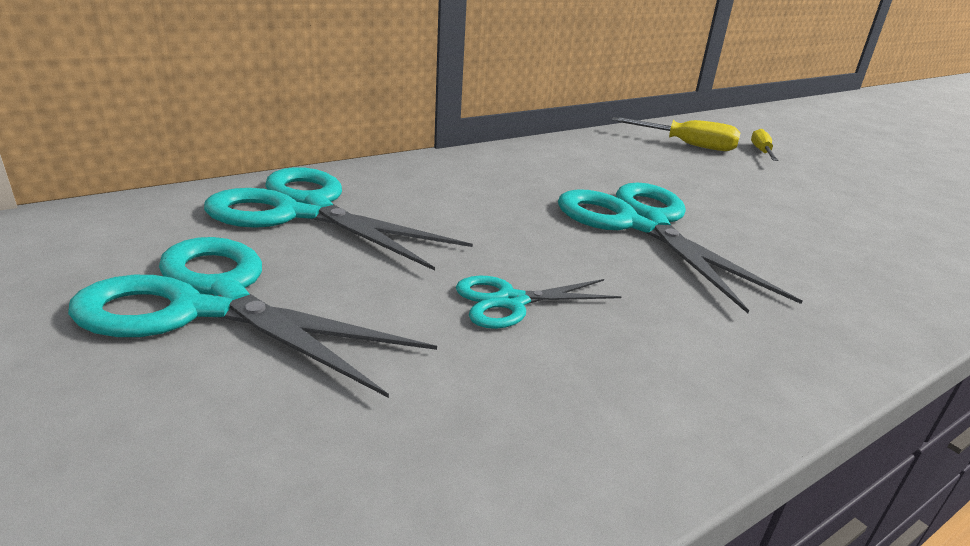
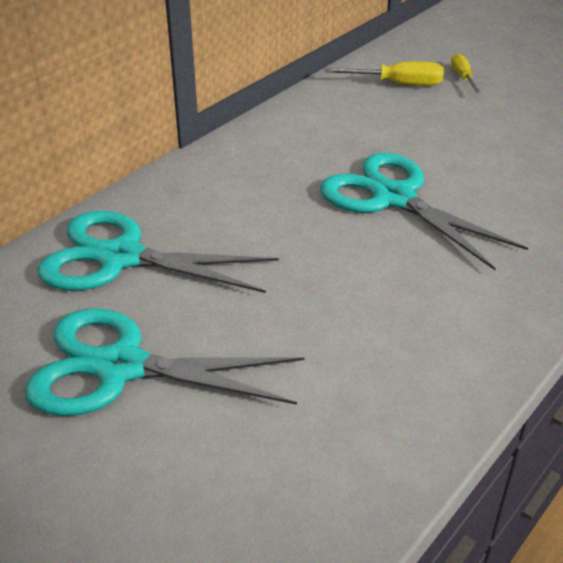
camera: 15 degrees left, 10 degrees up
(511, 301) = (331, 304): turquoise scissors -> none

